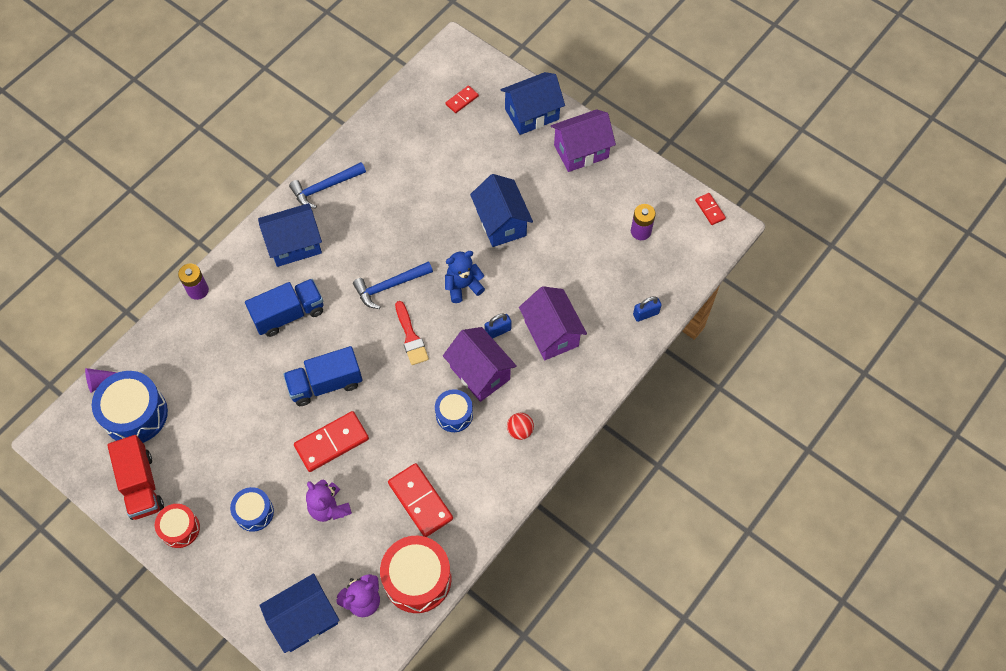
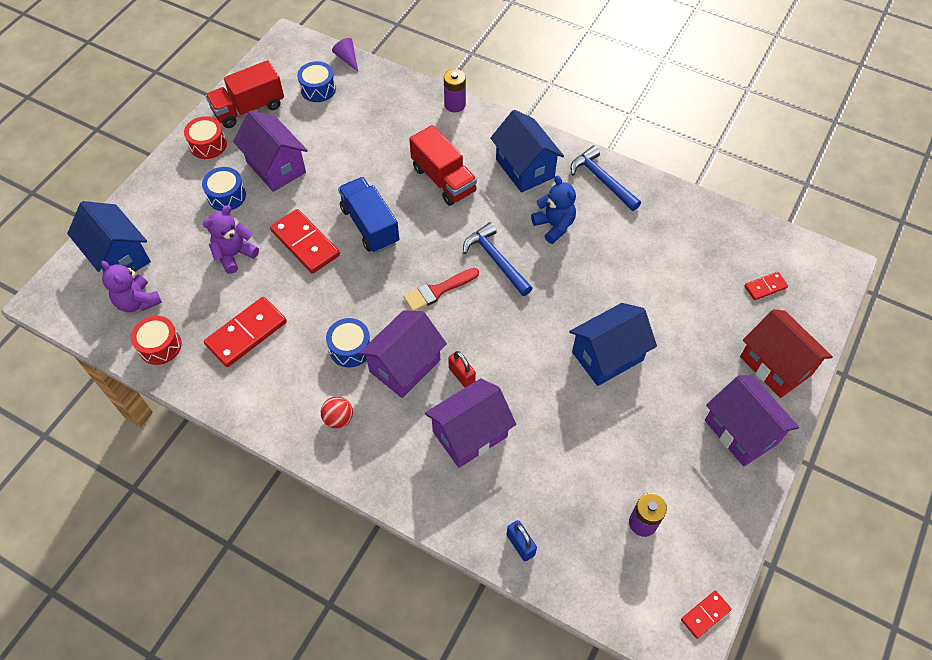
camera: 80 degrees right, 5 degrees down
(135, 414) = (318, 89): blue drum -> blue drum, size x0.58
(230, 463) = (276, 167): none -> purple house
(289, 314) = (443, 179): blue truck -> red truck
(417, 579) = (160, 346): red drum -> red drum, size x0.58
(462, 100) = (765, 287): red domino -> red domino turned 60 degrees counterclockwise
(463, 286) = (512, 330): blue teddy bear -> blue teddy bear (554, 226)
(498, 331) = (462, 375): blue padlock -> red padlock
(532, 114) = (775, 366): blue house -> red house

